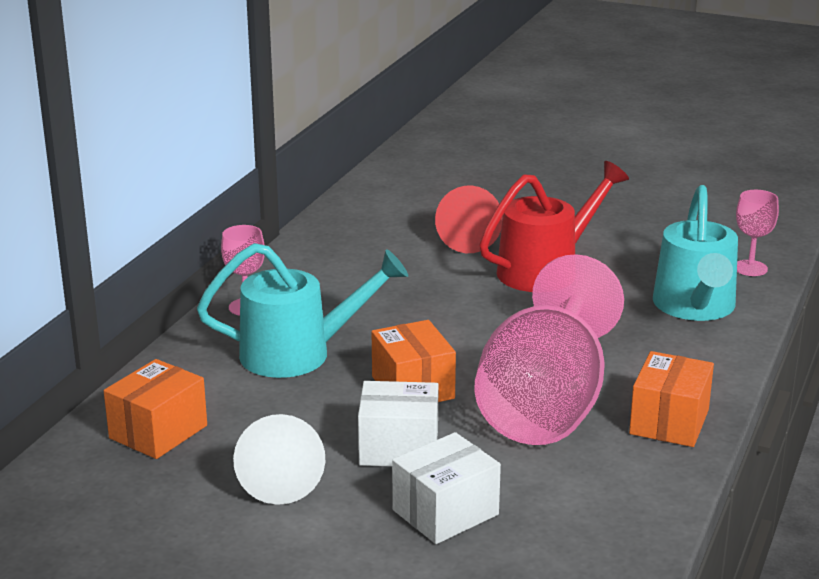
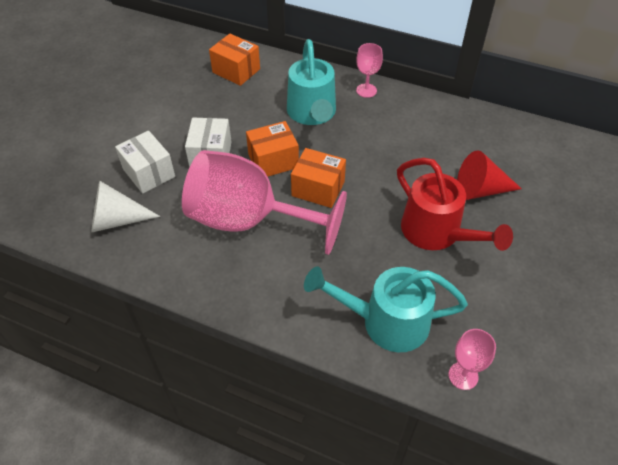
camera: 90 degrees right, 25 degrees up
(280, 479) = (189, 113): white cone -> white cone (117, 220)
(669, 422) = (224, 282): orange box -> orange box (318, 189)

